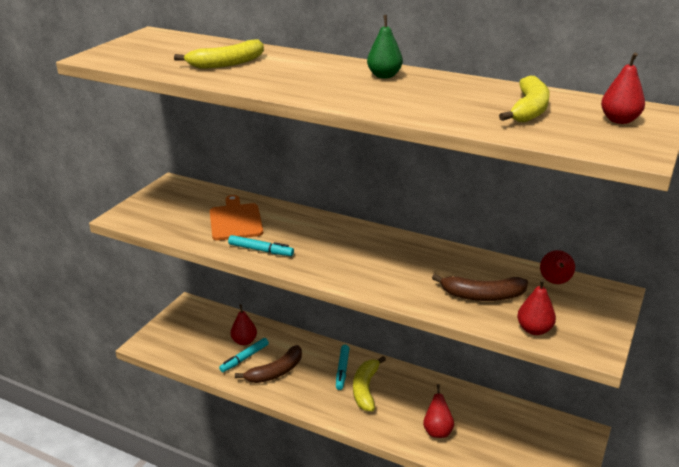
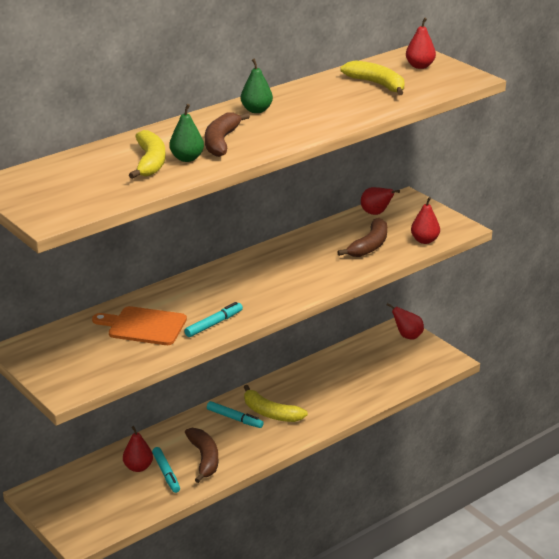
camera: 65 degrees left, 0 degrees up
(246, 73) = (187, 158): none -> green pear
(296, 77) = (221, 142): none -> brown banana
(437, 431) = (349, 392): red pear -> red pear (407, 336)

